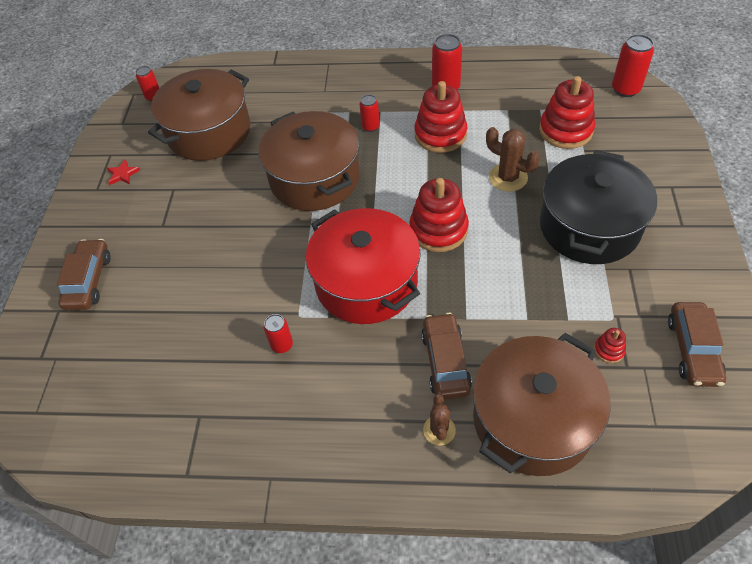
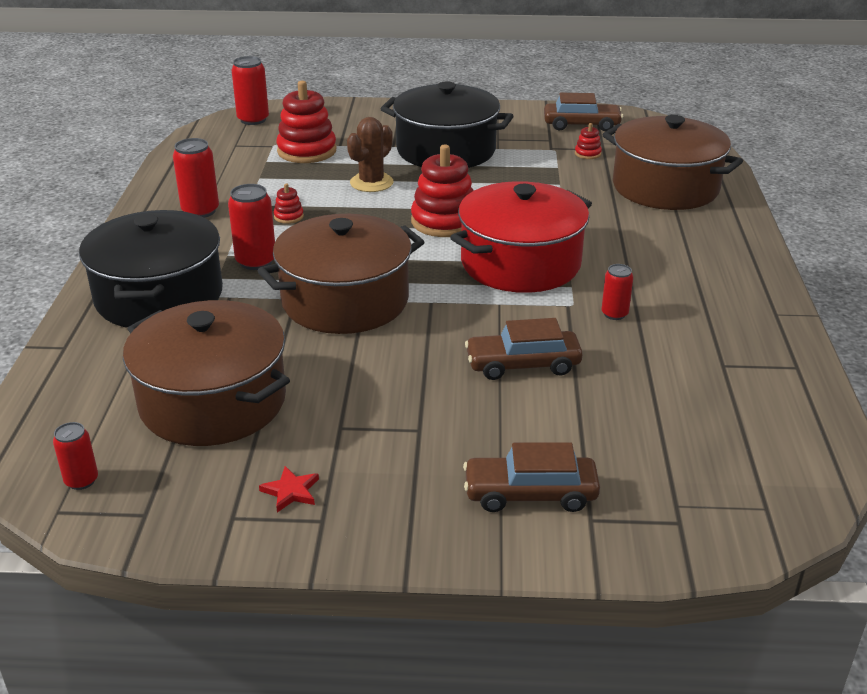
camera: 95 degrees left, 20 degrees down
(326, 90) = (159, 297): none -> black pot
(370, 126) = (256, 261): red can -> red can, size x1.63
(439, 430) = (690, 227): brown cactus -> none
(440, 134) = (288, 217): red stacking toy -> red stacking toy, size x0.45
(445, 362) = (615, 222): brown car -> brown car (523, 364)

